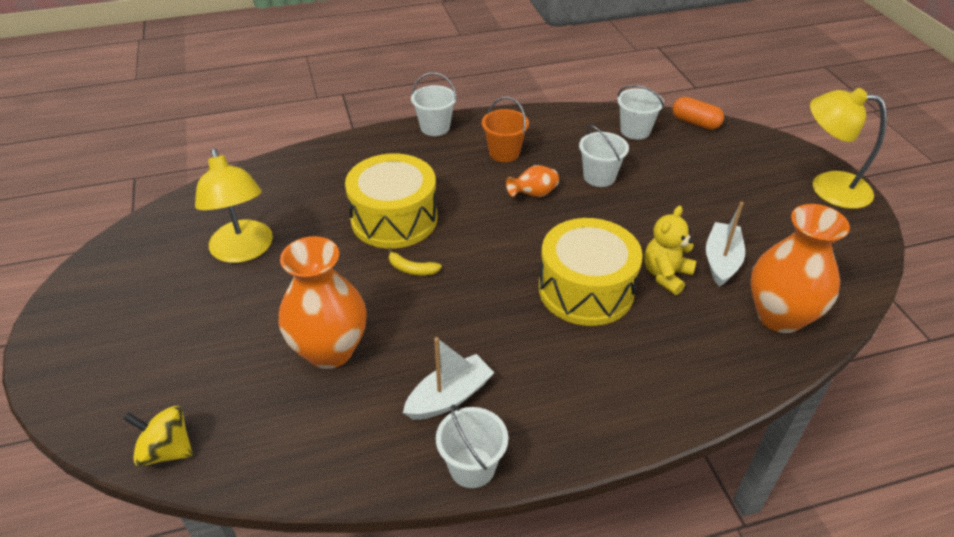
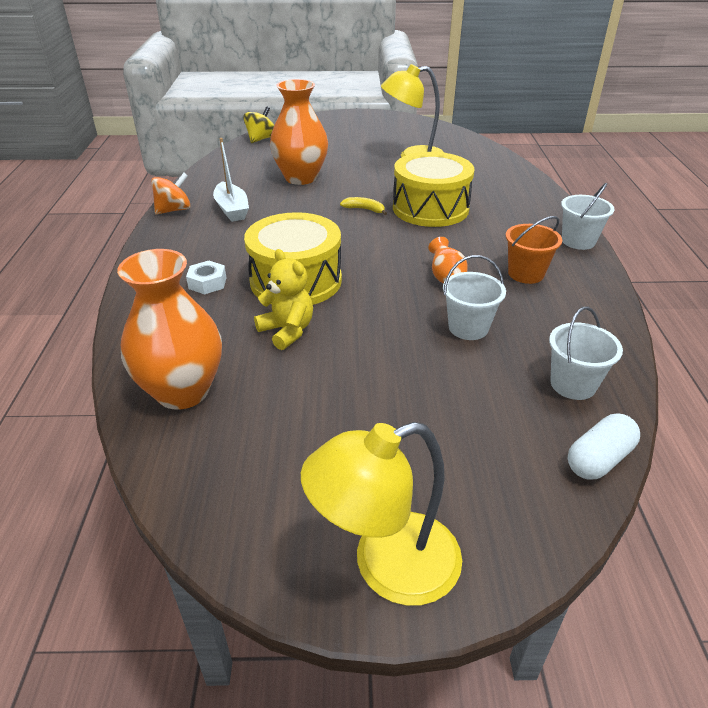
camera: 105 degrees right, 5 degrees down
(411, 269) = (364, 209): yellow banana -> yellow banana turned 75 degrees clockwise
(472, 467) = (174, 210): white bucket -> orange spinning top
(626, 358) = (207, 283): none -> white nut
(695, 123) = (599, 459): orange capsule -> white capsule
(721, 261) = (286, 377): white boat -> none
(828, 187) = (387, 566): yellow lamp -> yellow lamp turned 150 degrees counterclockwise

